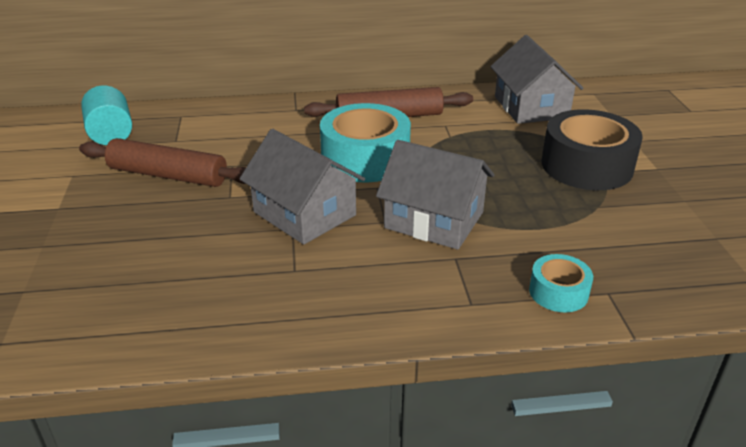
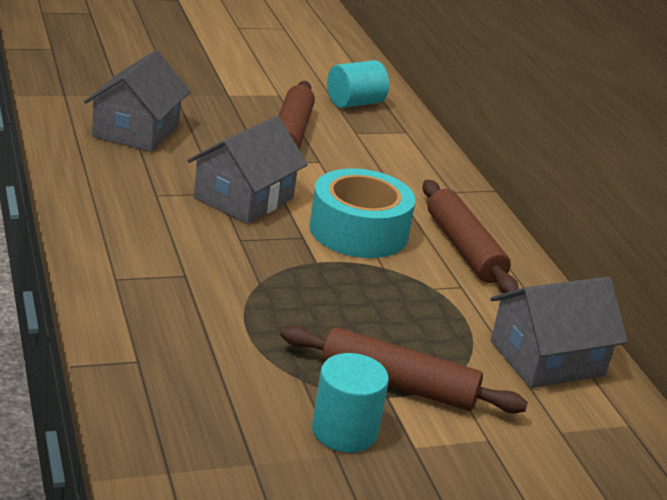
camera: 75 degrees right, 5 degrees down
(434, 220) = (248, 266): grey house -> grey house (136, 130)
(558, 292) = (135, 329): turquoise tape -> none
(586, 165) = (398, 384): black tape -> brown rolling pin
(655, 194) = (344, 431): none -> turquoise cylinder

